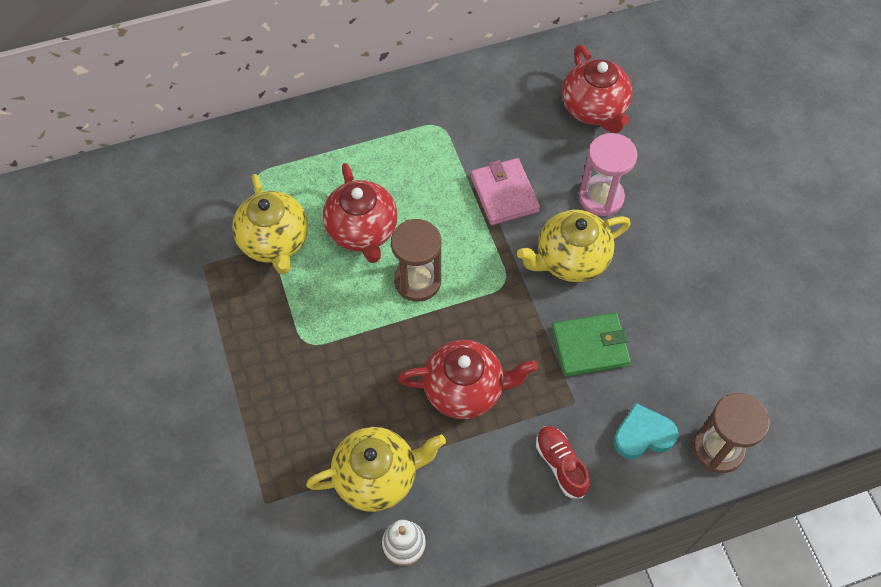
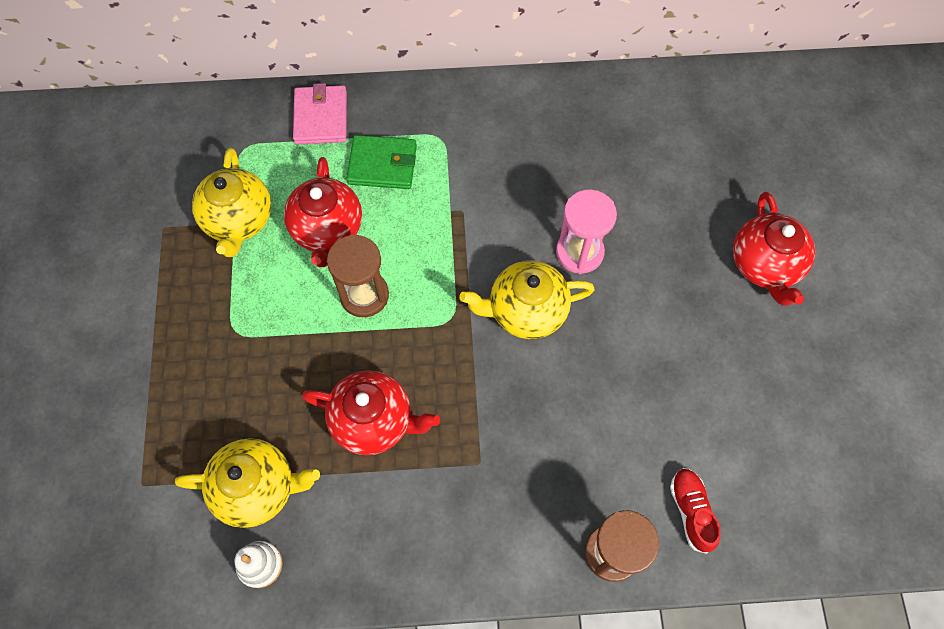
camera: 15 degrees right, 5 degrees up
(504, 194) = (481, 225): pink wallet -> pink wallet (321, 117)
(560, 464) = (443, 525): red shoe -> red shoe (691, 511)
(590, 346) = (515, 408): green wallet -> green wallet (382, 164)
(594, 109) = (604, 157): red teapot -> red teapot (765, 265)
(643, 435) = (538, 517): turquoise heart -> none

